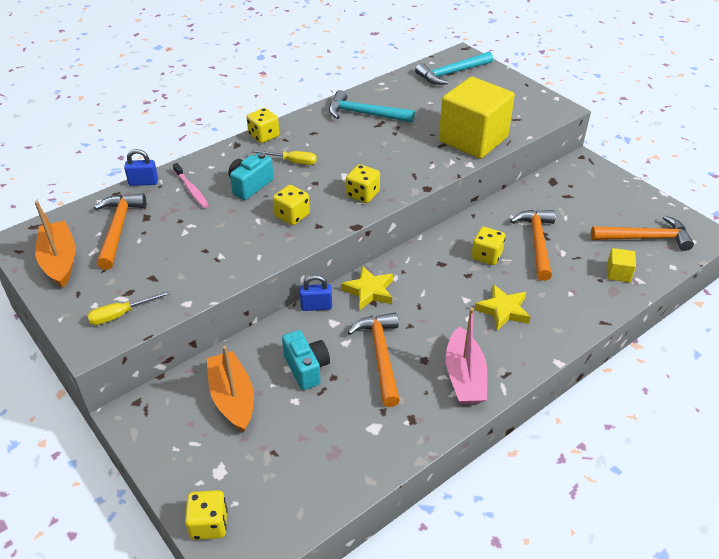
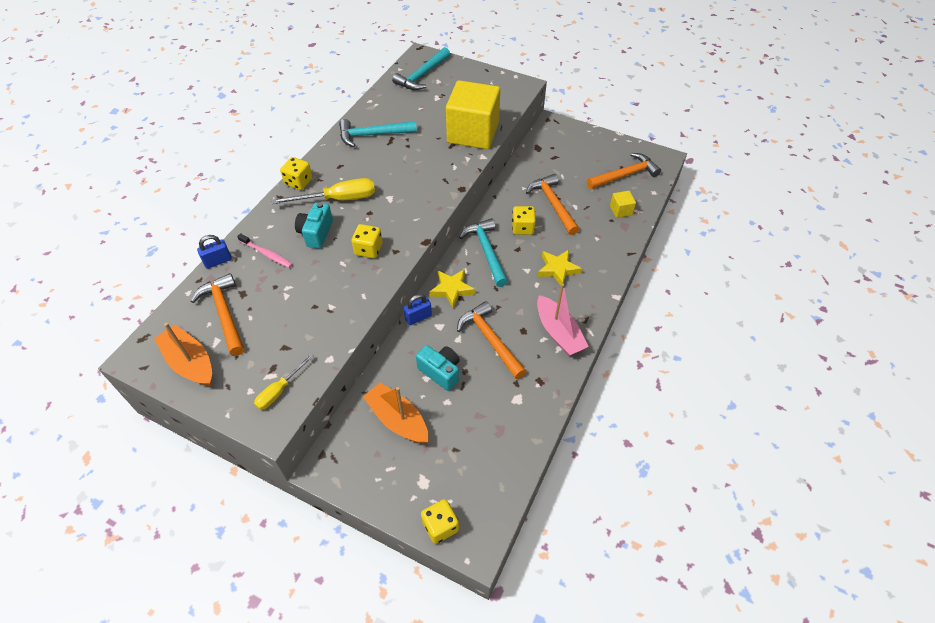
camera: 25 degrees left, 10 degrees up
(292, 162) = (338, 199): yellow screwdriver -> yellow screwdriver, size x1.68
(363, 194) = (414, 211): yellow dice -> none
(430, 266) = (486, 251): none -> turquoise hammer

